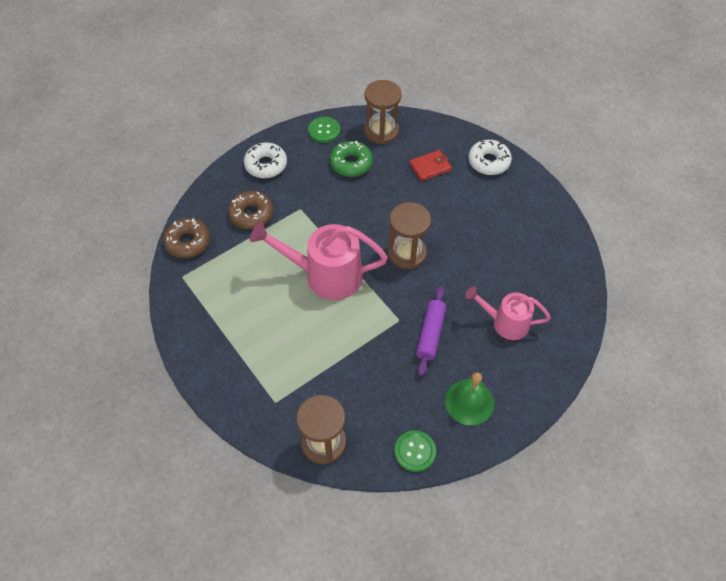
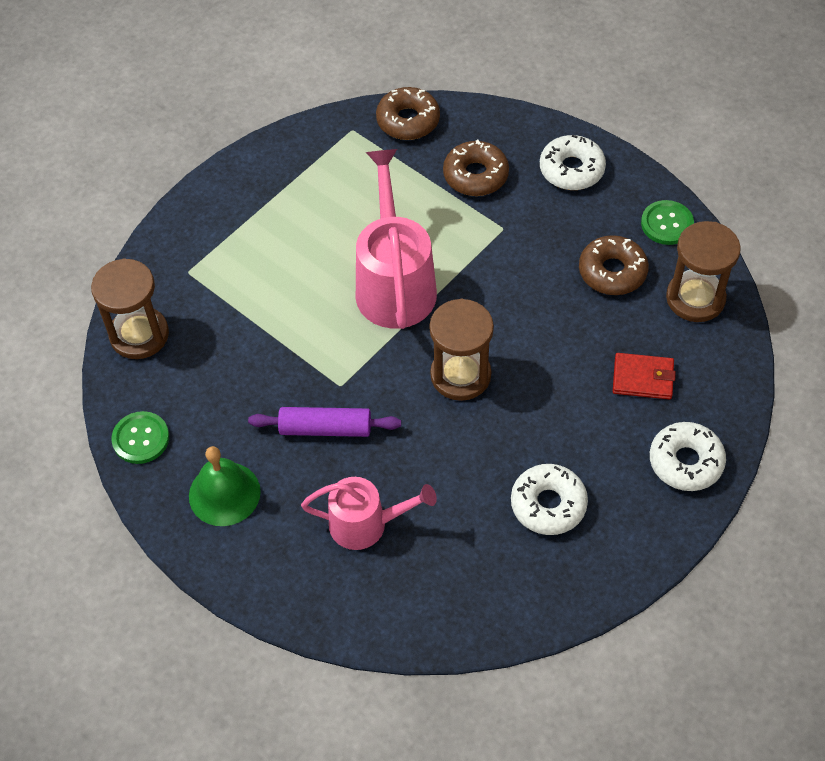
camera: 80 degrees right, 0 degrees up
(351, 163) = (612, 272): green donut -> brown donut
(430, 167) = (643, 378): red wallet -> red wallet turned 45 degrees counterclockwise
(505, 229) = (548, 504): none -> white donut
(505, 323) = (366, 524): pink watering can -> pink watering can turned 90 degrees clockwise

